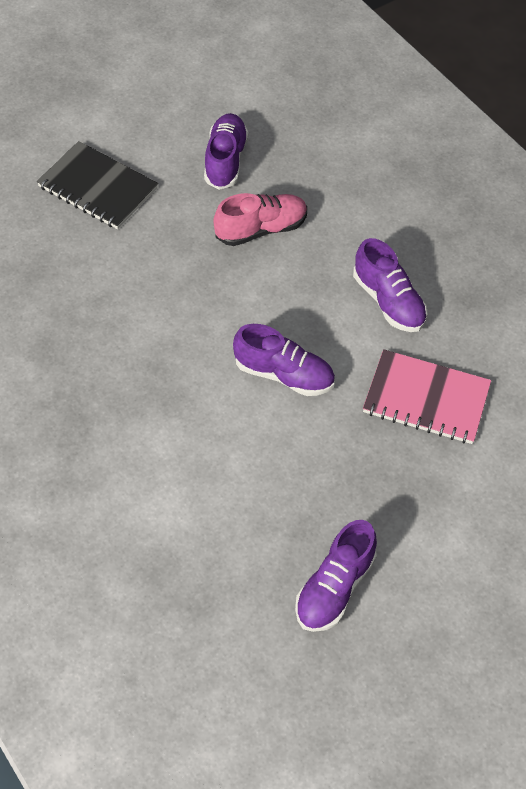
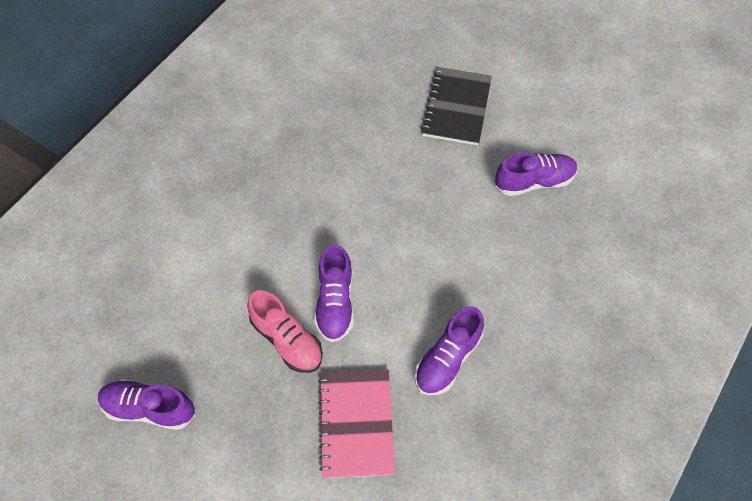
camera: 70 degrees right, 5 degrees up
(261, 229) = (475, 233): pink shoe -> pink shoe (287, 340)

